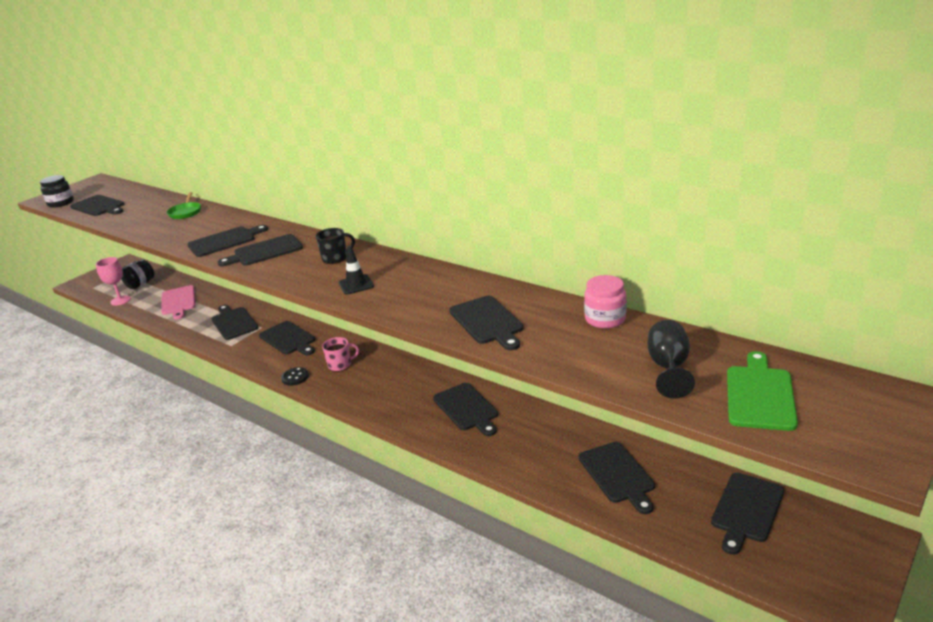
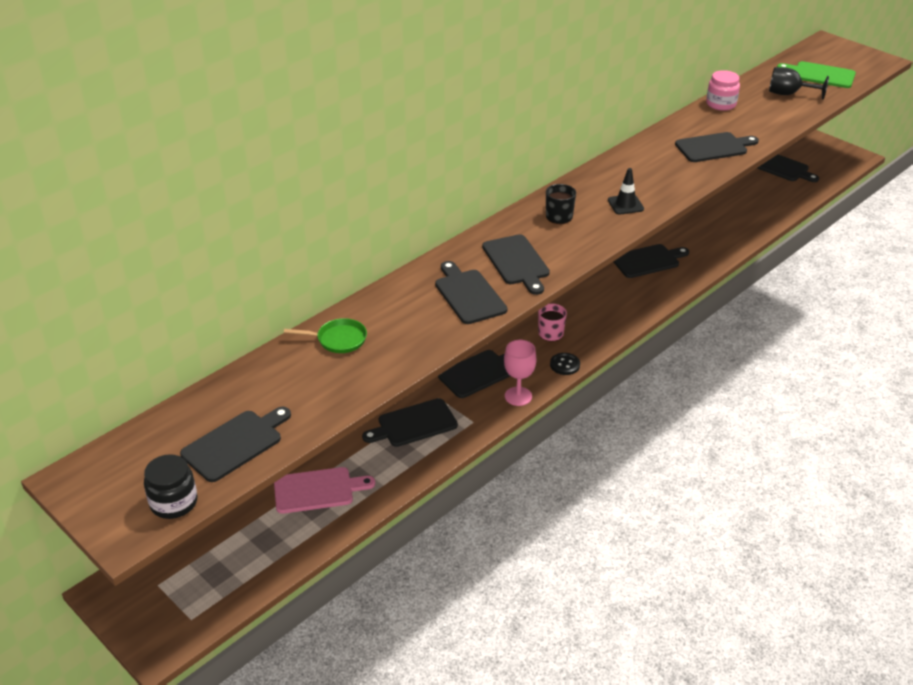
camera: 85 degrees left, 10 degrees up
(120, 300) = (271, 565): pink goblet -> pink goblet (518, 396)
(140, 284) = (223, 549): black jar -> none
(617, 475) = (743, 205): black cutting board -> none

